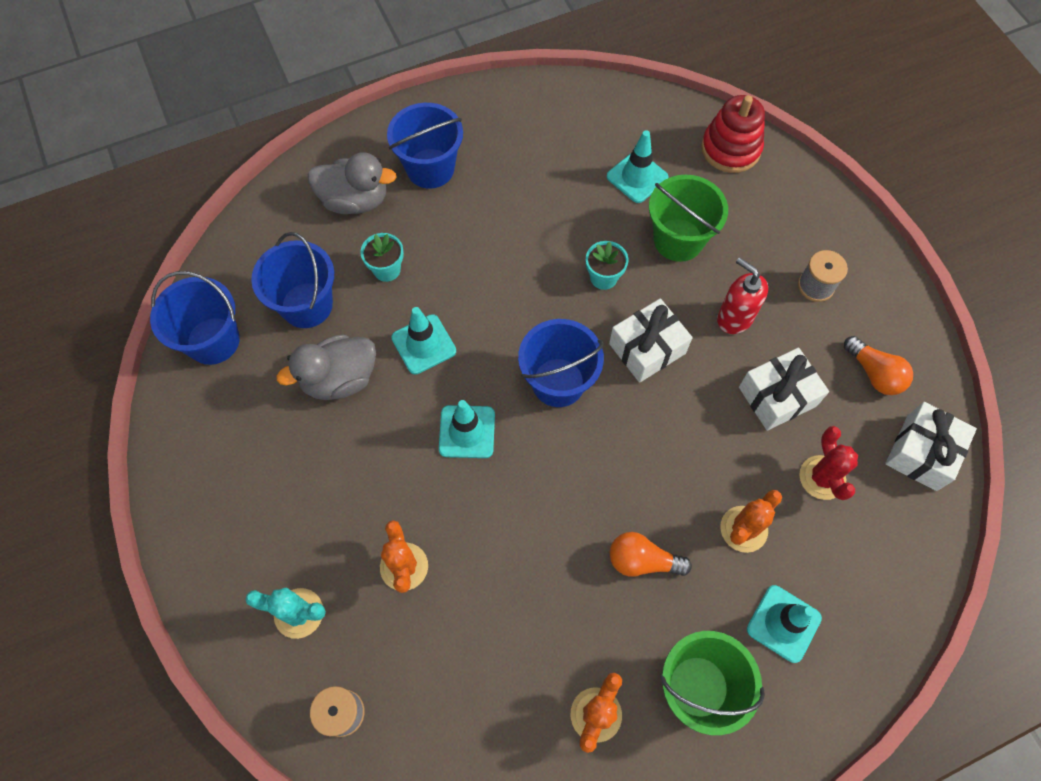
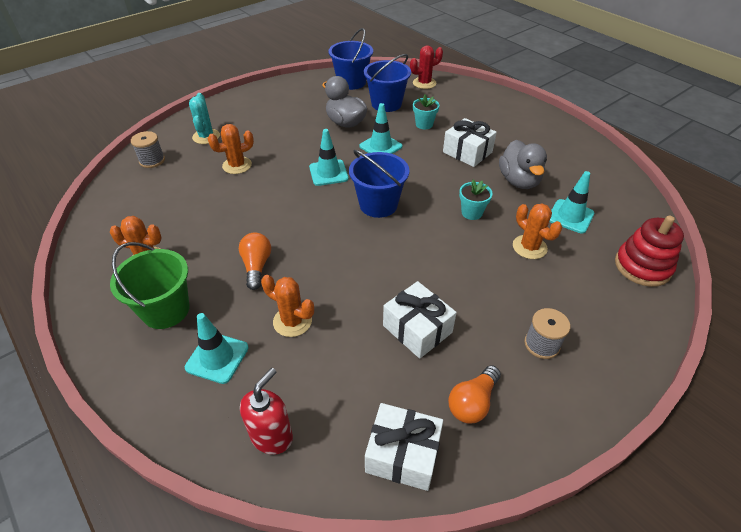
camera: 75 degrees right, 20 degrees down
(355, 200) = (463, 105): grey duck -> grey duck (519, 181)
(430, 168) = (505, 126): blue bucket -> none
(647, 348) = (424, 244): white gift -> white gift (467, 152)
(678, 240) = (529, 247): green bucket -> orange cactus
(734, 318) = (477, 291): red soap dispenser -> red soap dispenser (272, 436)
(822, 477) = (351, 370): red cactus -> red cactus (424, 83)

